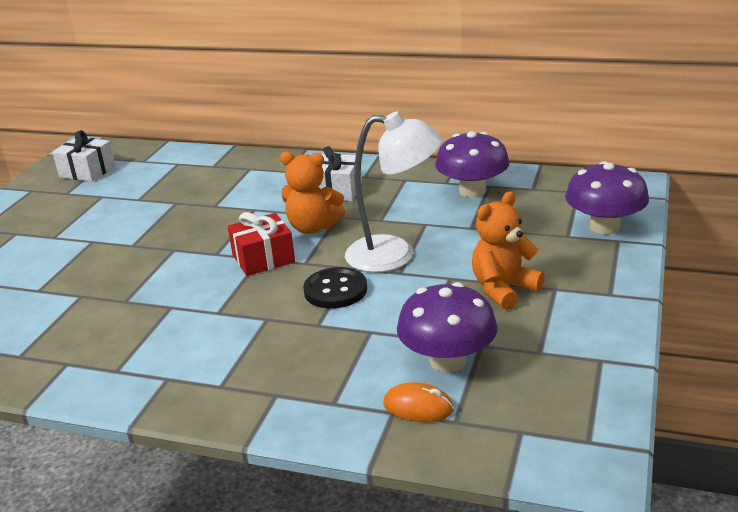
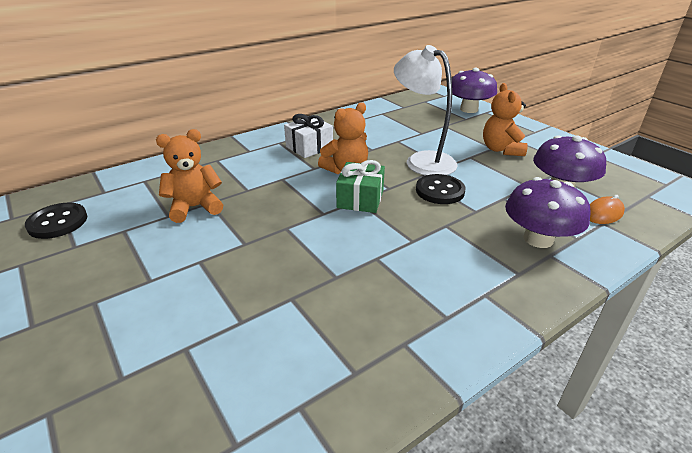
camera: 55 degrees left, 5 degrees up
(87, 171) = (58, 222): white gift -> black button
(161, 201) = (195, 207): none -> orange teddy bear
(263, 258) = (360, 199): red gift -> green gift
(395, 255) = (422, 160): white lamp -> white lamp turned 90 degrees counterclockwise
(472, 190) = (380, 118): purple mushroom -> purple mushroom (538, 239)

